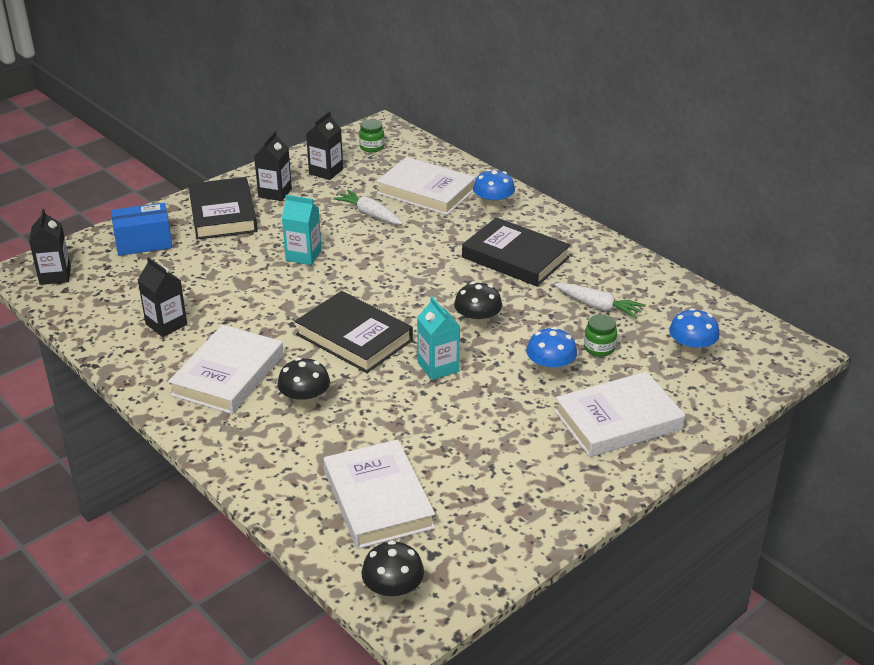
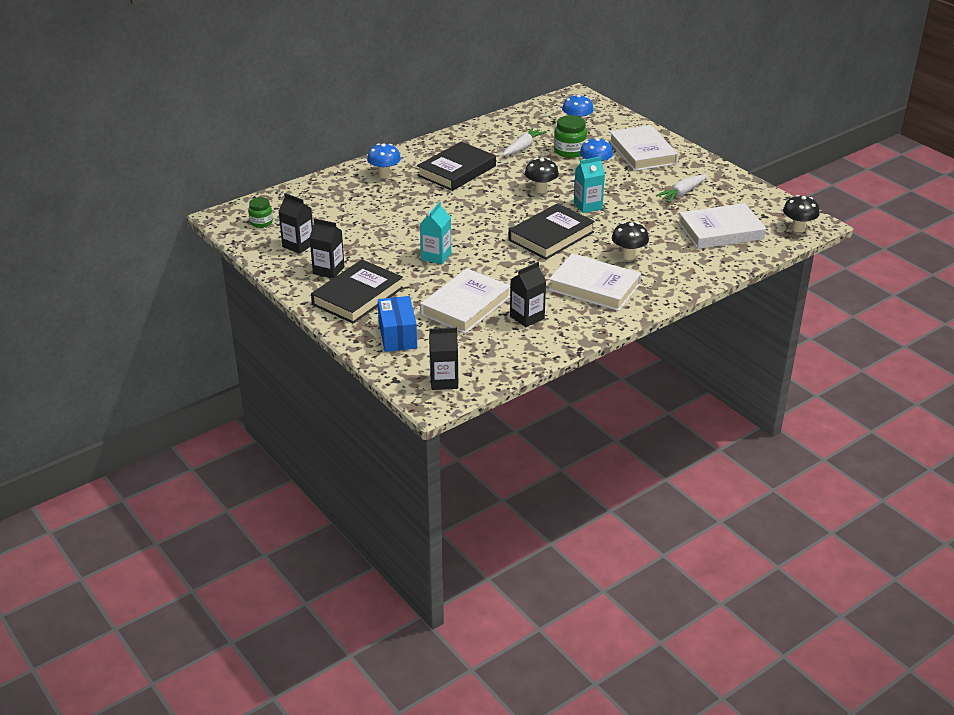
camera: 85 degrees left, 0 degrees up
(223, 214) = (357, 296): black book -> black book turned 45 degrees counterclockwise
(369, 214) = (378, 226): white carrot -> white carrot (682, 193)
(426, 191) = (349, 200): white book -> white book (465, 305)
(599, 348) = (569, 151): green jar -> green jar, size x1.53

